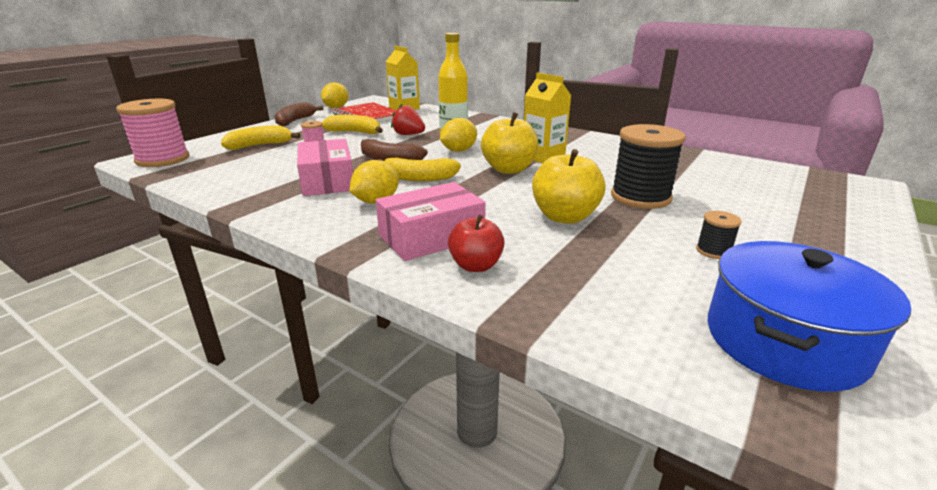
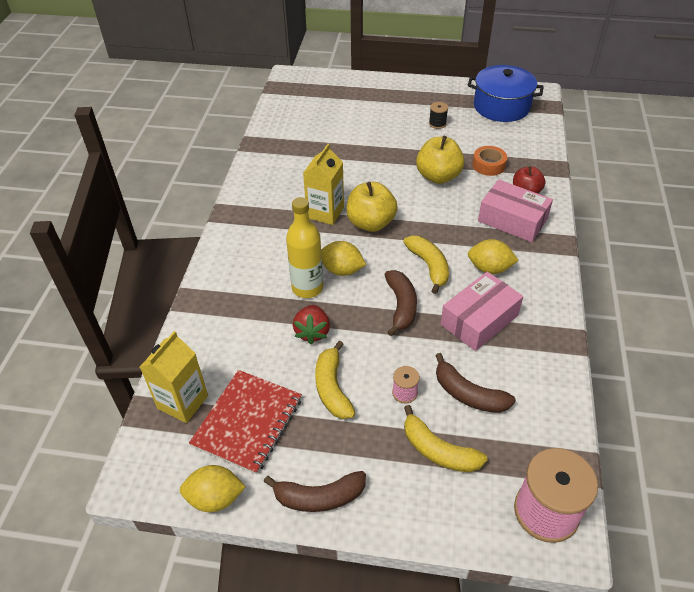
camera: 115 degrees left, 20 degrees up
(275, 161) = (468, 394): none -> brown banana
(568, 258) = (488, 165): none -> orange tape
(640, 197) = (380, 153): black spool -> none

